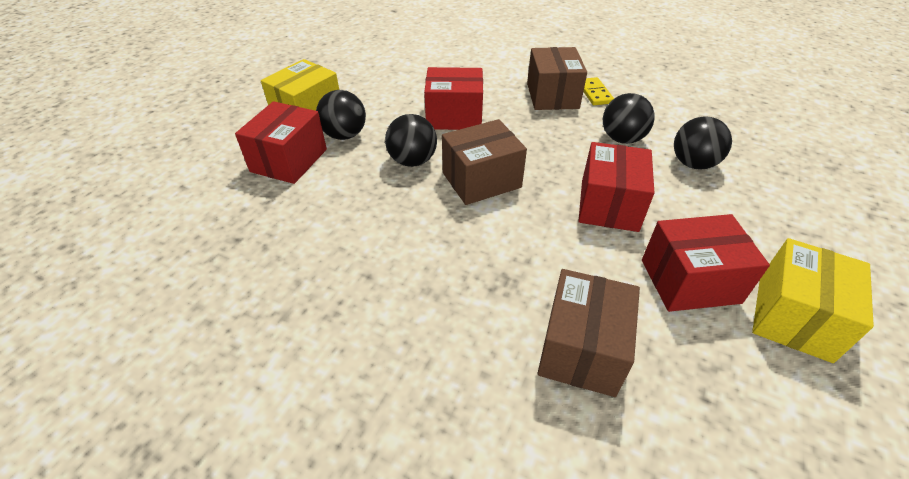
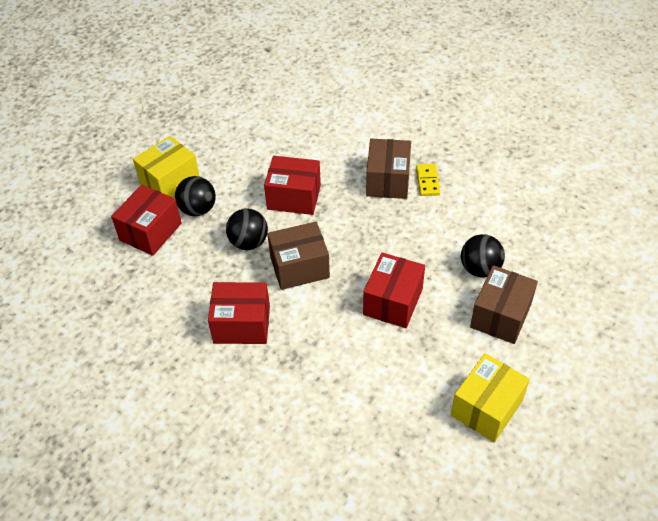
camera: 10 degrees right, 5 degrees up
(581, 349) = (329, 412): brown box -> brown box (500, 316)
(622, 139) = (431, 236): black ball -> none
(690, 281) = (426, 372): red box -> red box (242, 324)

